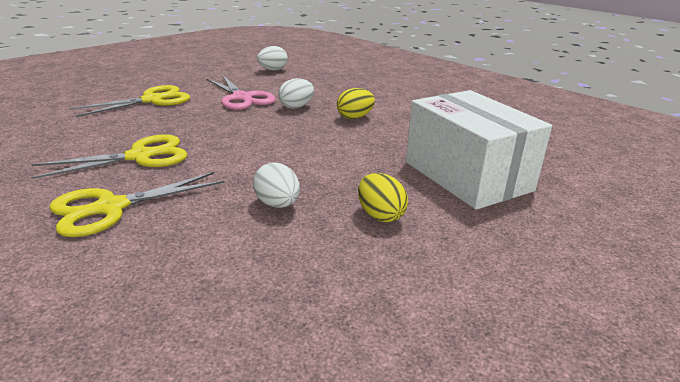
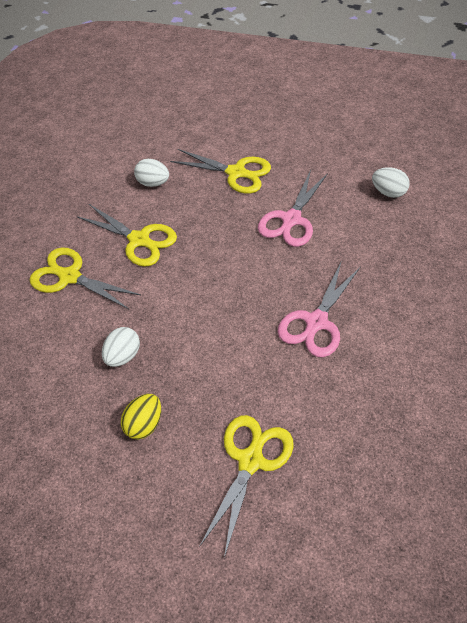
camera: 65 degrees right, 25 degrees up
(296, 107) = (304, 267): white egg -> white egg (153, 183)
(355, 117) = (316, 322): yellow egg -> pink scissors
(467, 176) = (250, 461): white box -> yellow scissors

